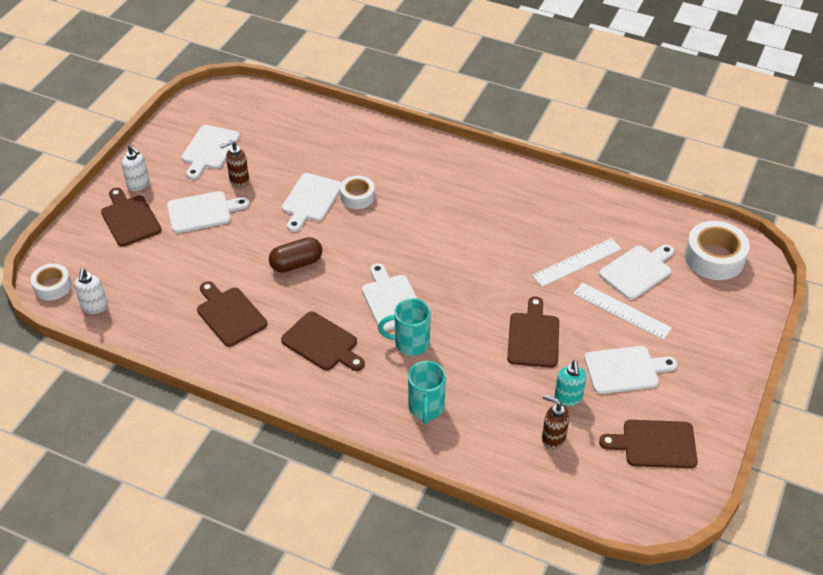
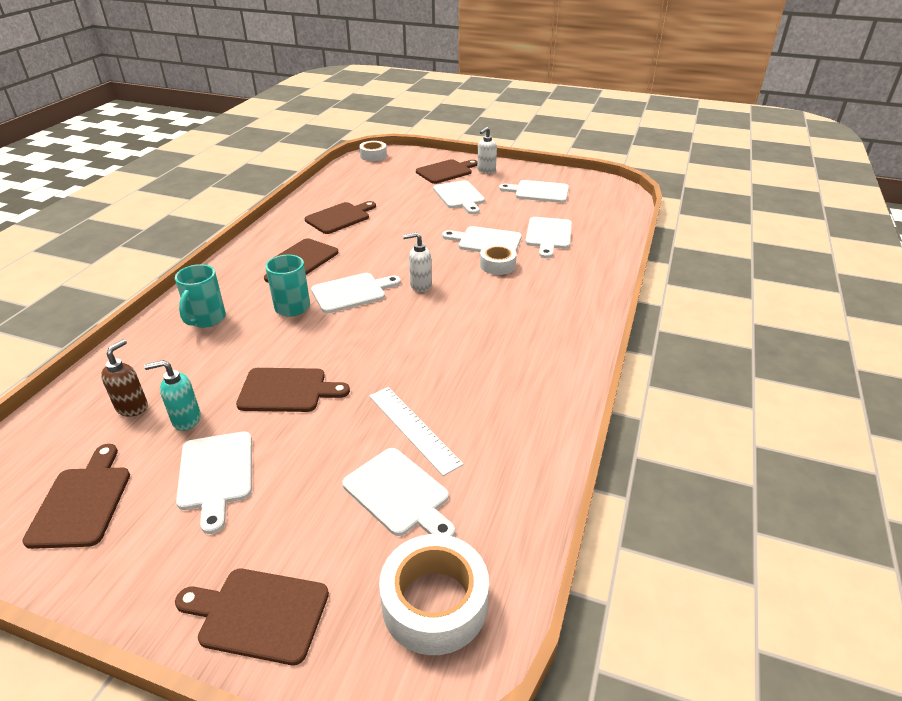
camera: 85 degrees right, 10 degrees down
(94, 307) = (352, 170): white soap dispenser -> white soap dispenser (420, 285)
(239, 180) = (503, 207): brown soap dispenser -> none
(296, 263) = (400, 241): brown capsule -> none
(307, 156) = (548, 235): none -> white cutting board
(426, 408) = (206, 319): turquoise mug -> turquoise mug turned 75 degrees counterclockwise
(621, 311) = (322, 473): white ruler -> none
(730, 333) = (258, 614): none -> brown cutting board

